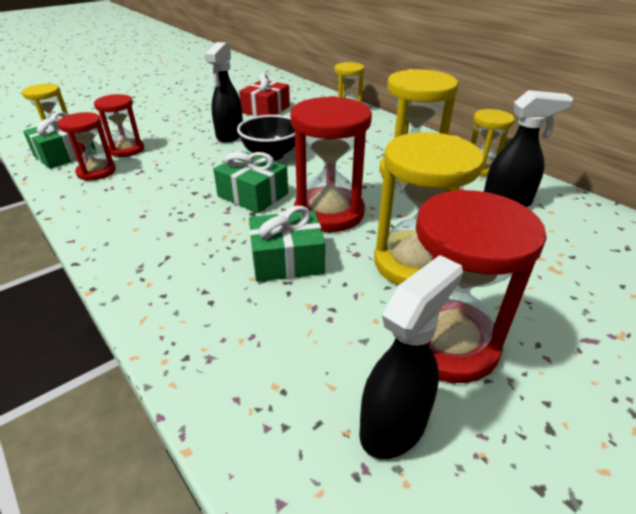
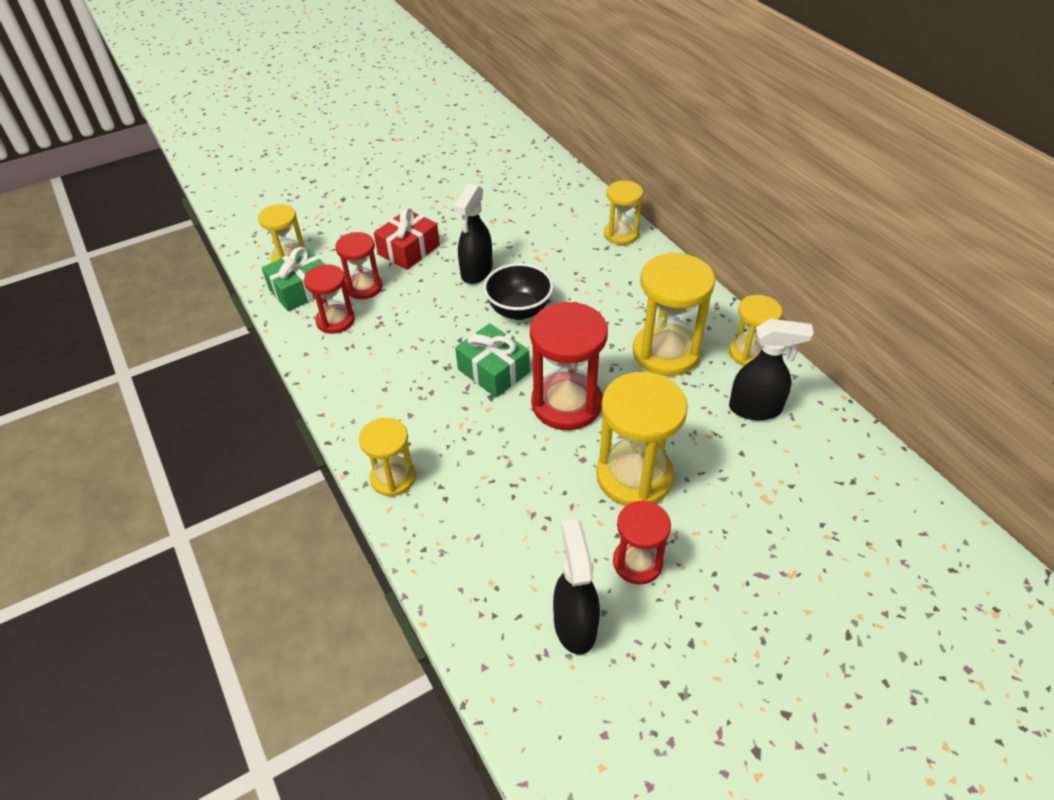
camera: 10 degrees right, 10 degrees up
(149, 288) = (393, 478): none -> yellow hourglass
(266, 109) = (522, 226): red gift -> red gift (409, 250)
(287, 260) = (516, 459): green gift -> none
(394, 425) = (574, 624): black spray bottle -> black spray bottle turned 60 degrees counterclockwise
(447, 343) = (637, 562): red hourglass -> red hourglass, size x0.60

